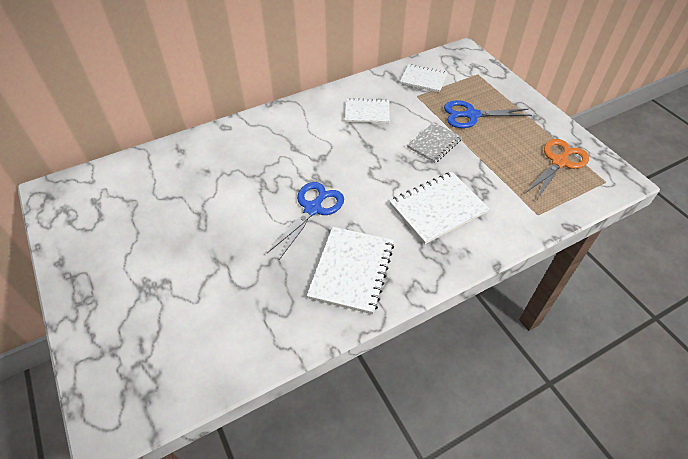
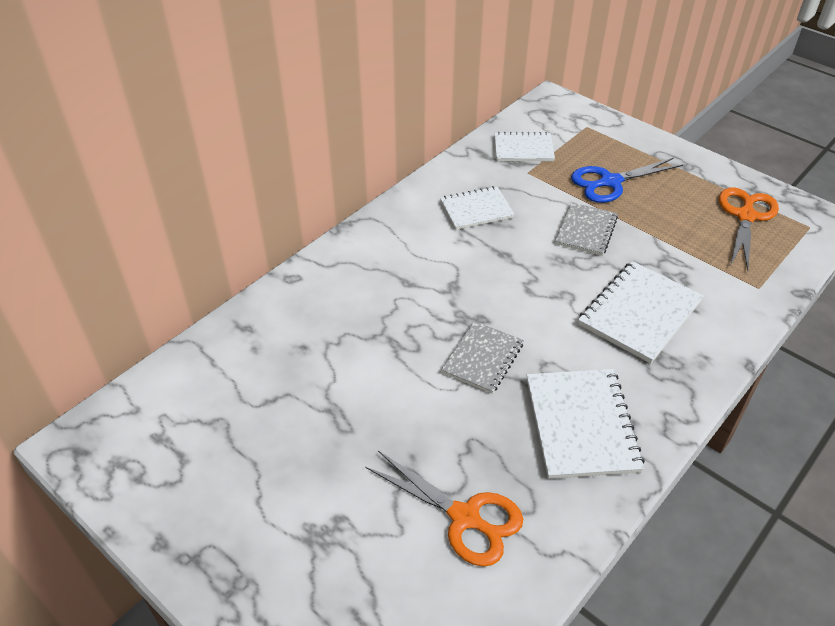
camera: 20 degrees left, 5 degrees down
(240, 305) = (465, 517): none -> orange scissors
(313, 209) = (483, 358): blue scissors -> grey notebook

